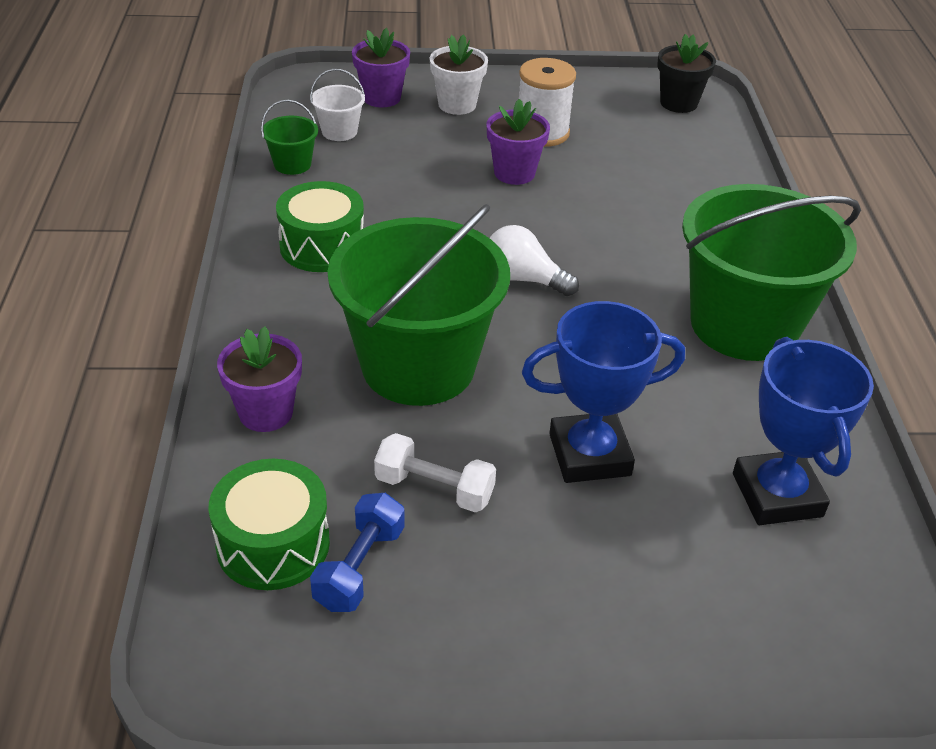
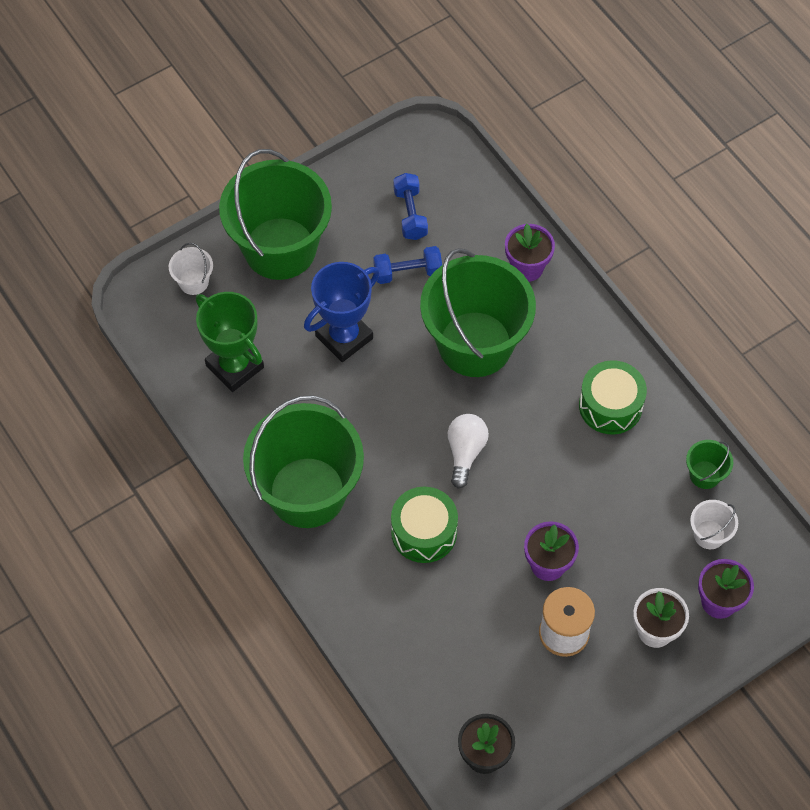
camera: 150 degrees right, 20 degrees up
(273, 544) = (458, 203): green drum -> green drum (424, 532)
(434, 489) = (407, 272): white dumbbell -> blue dumbbell
(524, 279) = (465, 452): white light bulb -> white light bulb turned 75 degrees counterclockwise
(612, 627) = (280, 248): none -> green bucket
(777, 495) = (234, 366): blue trophy -> green trophy
(794, 649) = (194, 282): none -> white bucket

